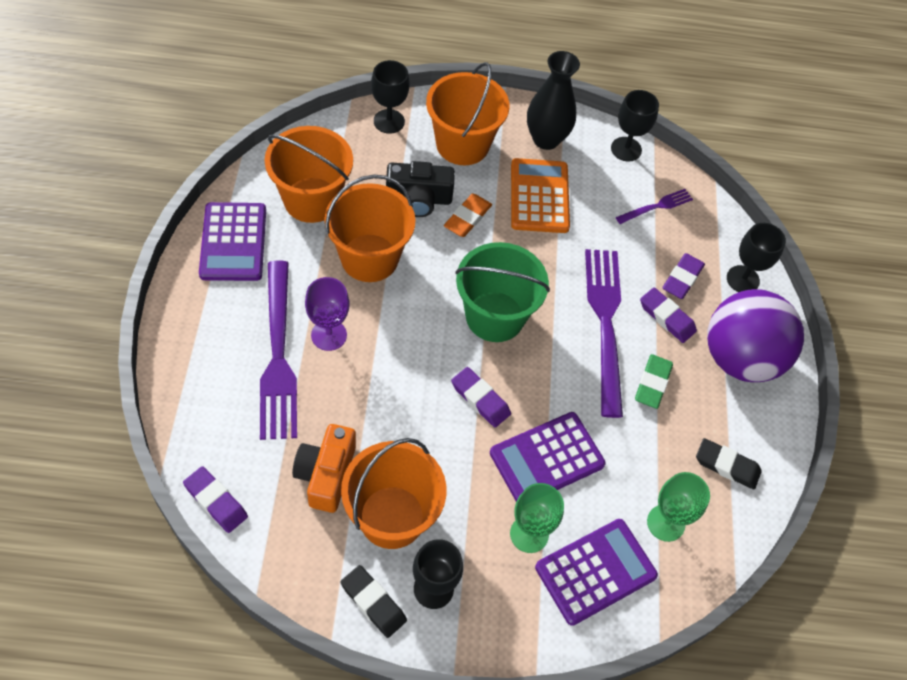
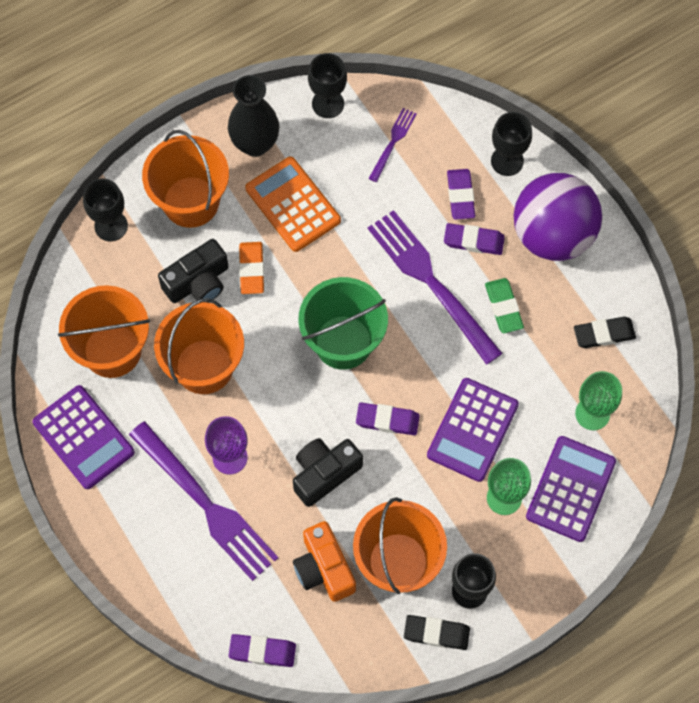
camera: 30 degrees left, 10 degrees up
(393, 401) = (324, 473): none -> black camera

